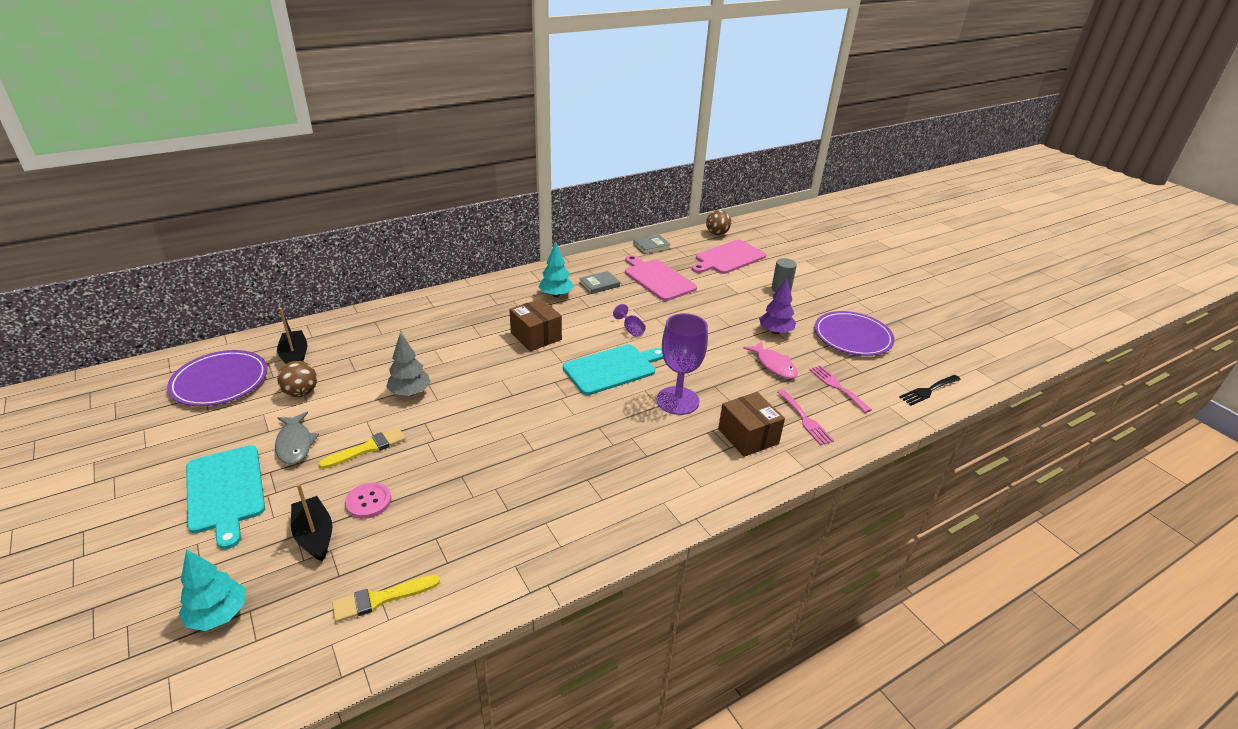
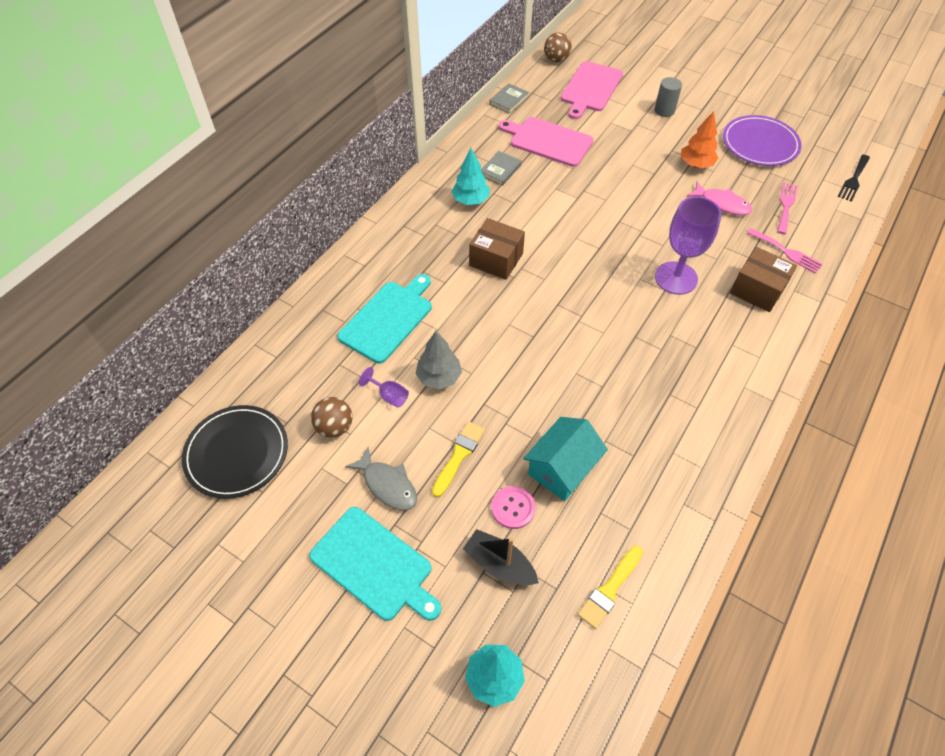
camera: 25 degrees left, 20 degrees up
(220, 381) = (237, 453): purple plate -> black plate
(295, 356) = (284, 388): black boat -> none
(437, 492) = (562, 468): none -> turquoise house
(612, 369) = (595, 267): turquoise cutting board -> turquoise cutting board (388, 319)
(631, 330) = (574, 214): purple goblet -> purple goblet (389, 396)
(775, 332) = (696, 164): purple tree -> orange tree
(837, 387) = (786, 206): pink fork -> pink fork turned 75 degrees clockwise

